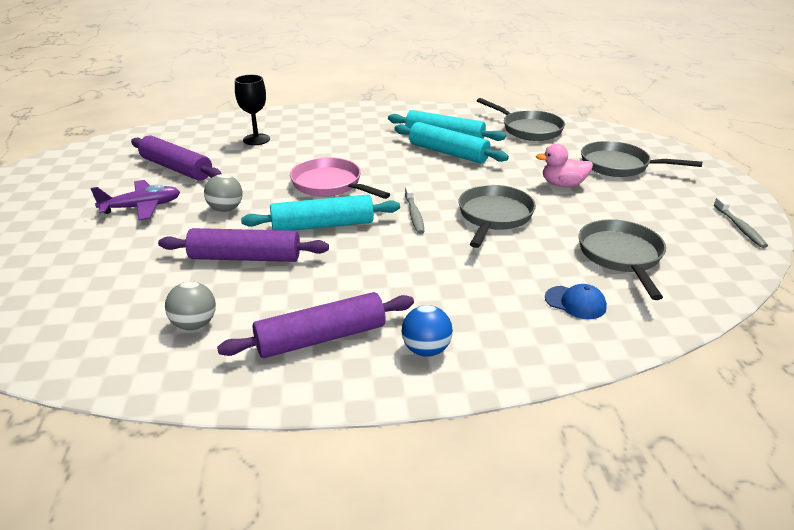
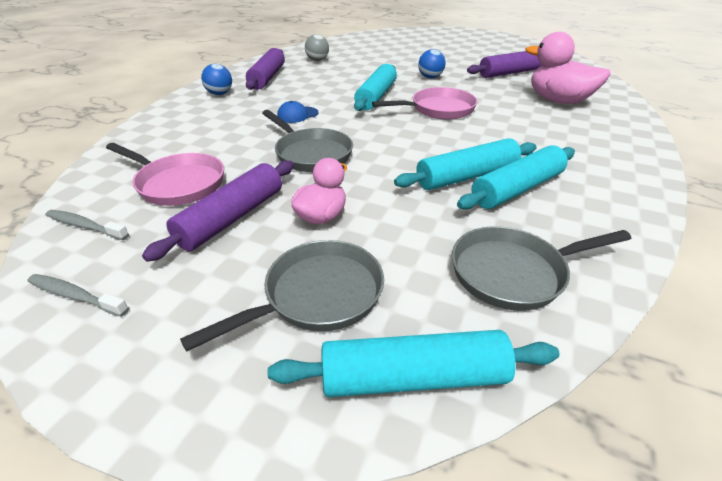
camera: 120 degrees right, 5 degrees up
(142, 207) = (454, 61): purple plane -> none
(226, 209) = (430, 77): grey ball -> blue ball
(245, 258) = (363, 74): purple rolling pin -> purple rolling pin (232, 218)
(256, 139) = (558, 101): black goblet -> pink duck
(414, 214) = (354, 125): grey toothbrush -> grey toothbrush (85, 226)
(575, 302) = (174, 141): blue cap -> blue cap (297, 115)
(620, 137) = (413, 377): none -> turquoise rolling pin
(621, 256) = (177, 184): grey pan -> pink pan

